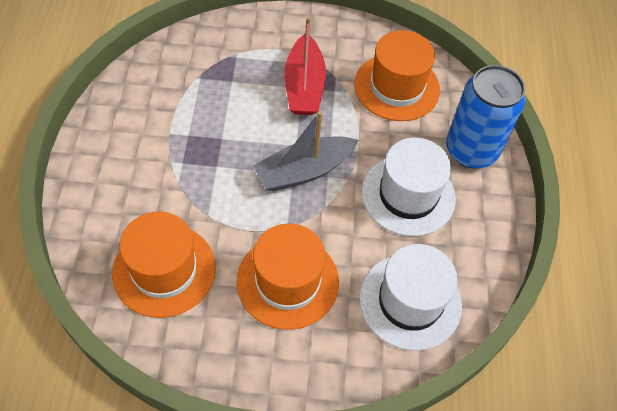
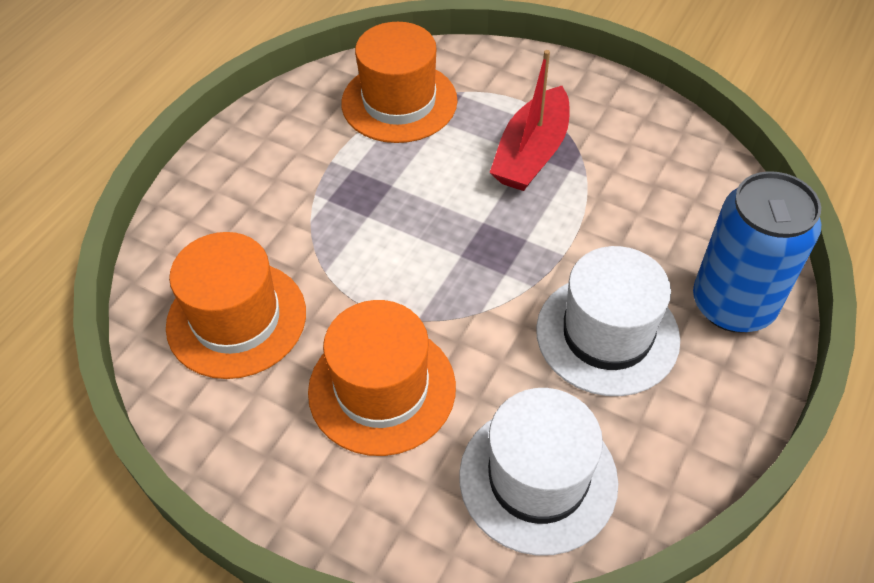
camera: 30 degrees right, 5 degrees down
(304, 171) = (477, 257): grey boat -> none
(397, 87) = (661, 189): orange hat -> orange hat (399, 102)

